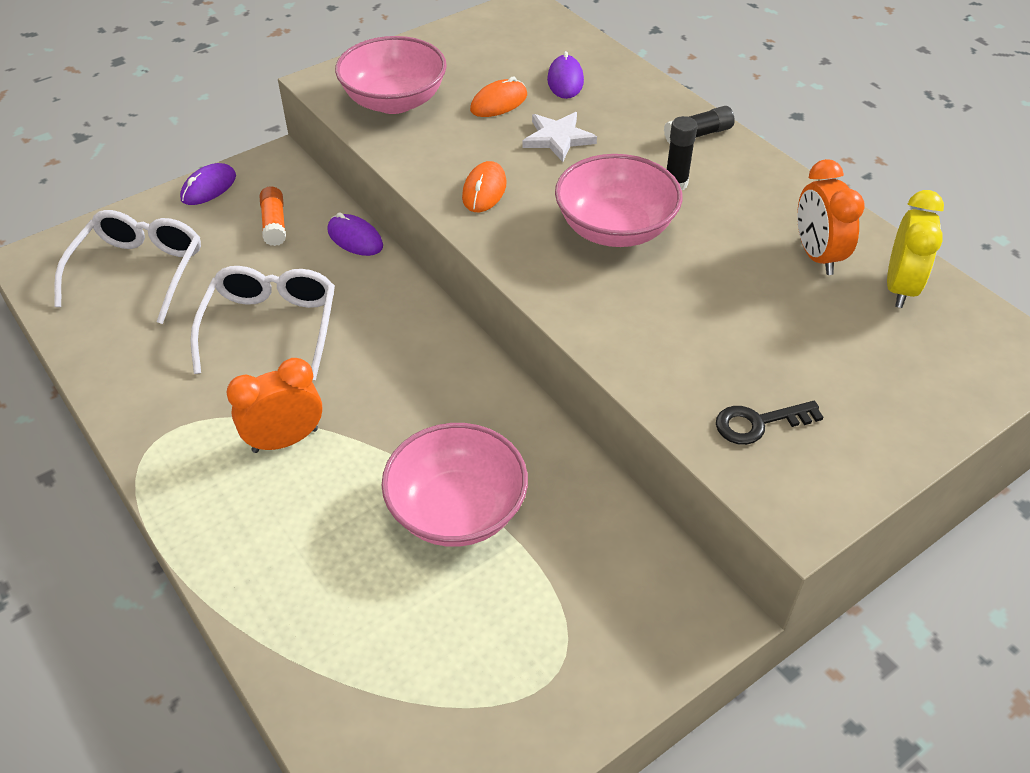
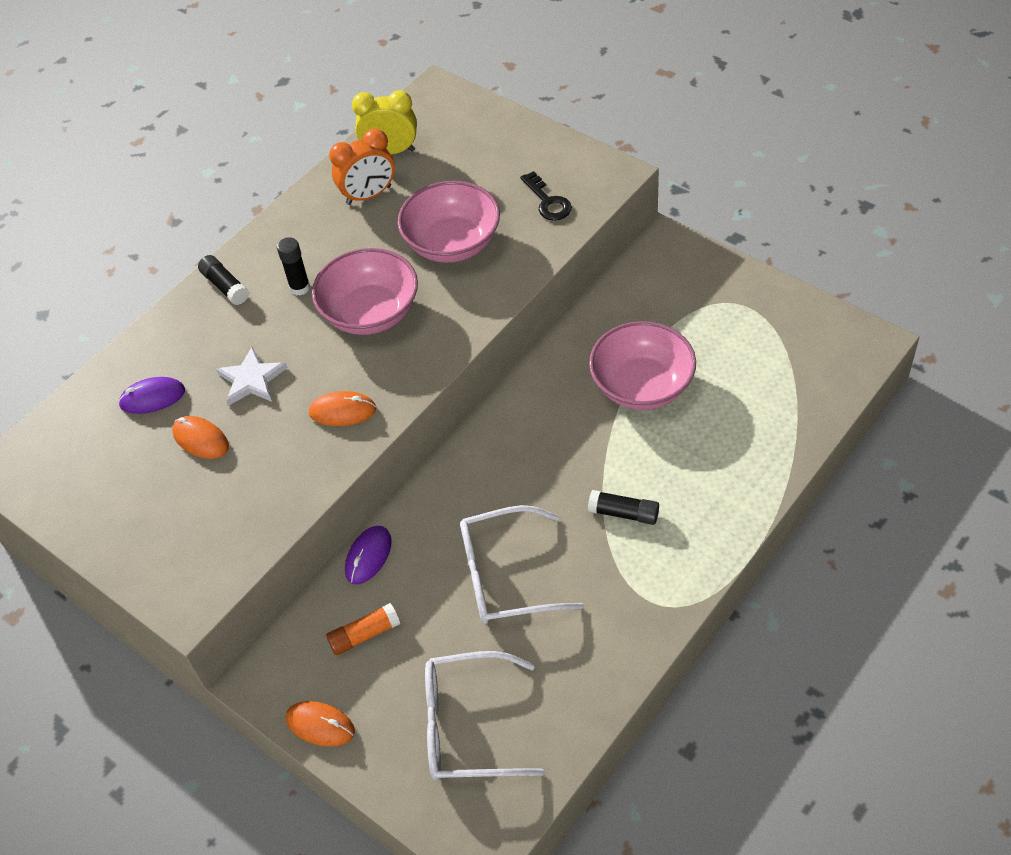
camera: 100 degrees left, 5 degrees up
(209, 188) = (320, 725): purple mouse -> orange mouse
(285, 440) = (623, 513): orange clock -> black glue stick
(394, 101) = (214, 527): pink bowl -> pink bowl (452, 243)

